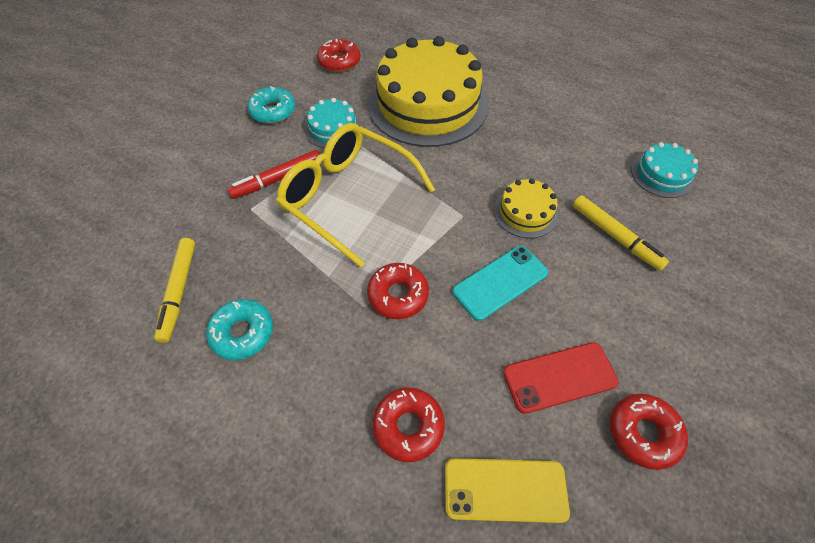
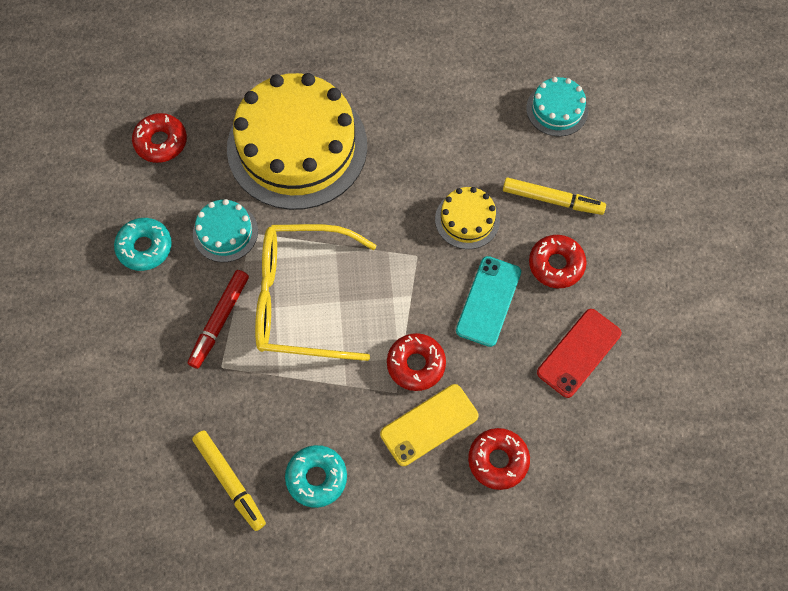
camera: 35 degrees left, 10 degrees up
(505, 489) = (590, 458): yellow phone -> yellow phone (429, 425)
(643, 433) = (655, 357): red donut -> red donut (556, 265)

